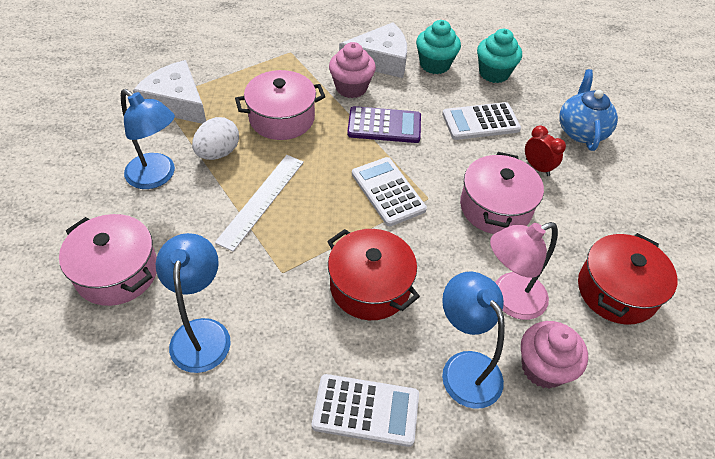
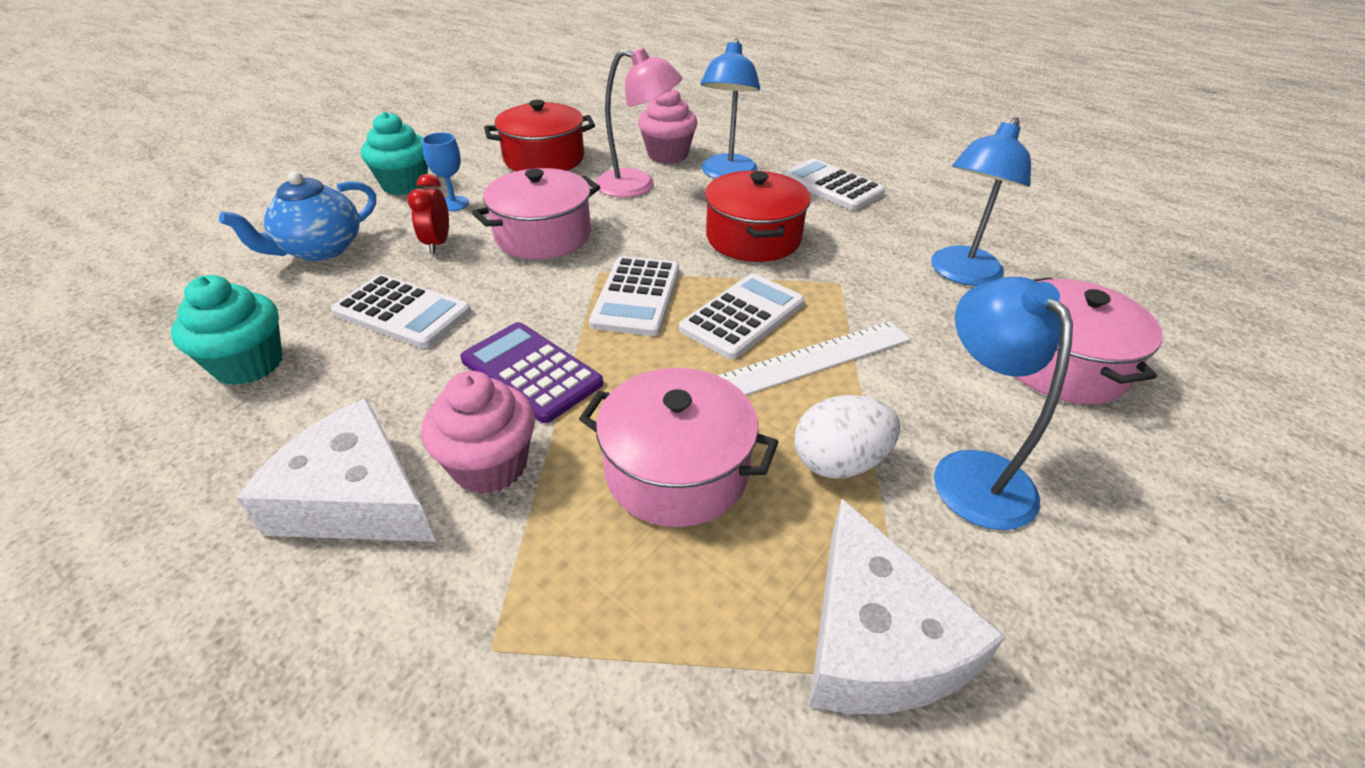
camera: 140 degrees left, 10 degrees down
(319, 209) = (742, 316): none -> white calculator
(434, 64) = (293, 430): turquoise cupcake -> turquoise cupcake (405, 185)
(585, 202) = (453, 204): none -> blue goblet

